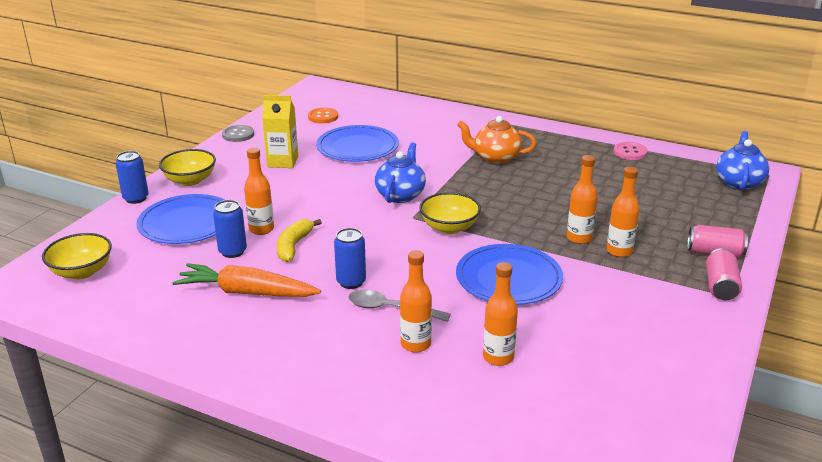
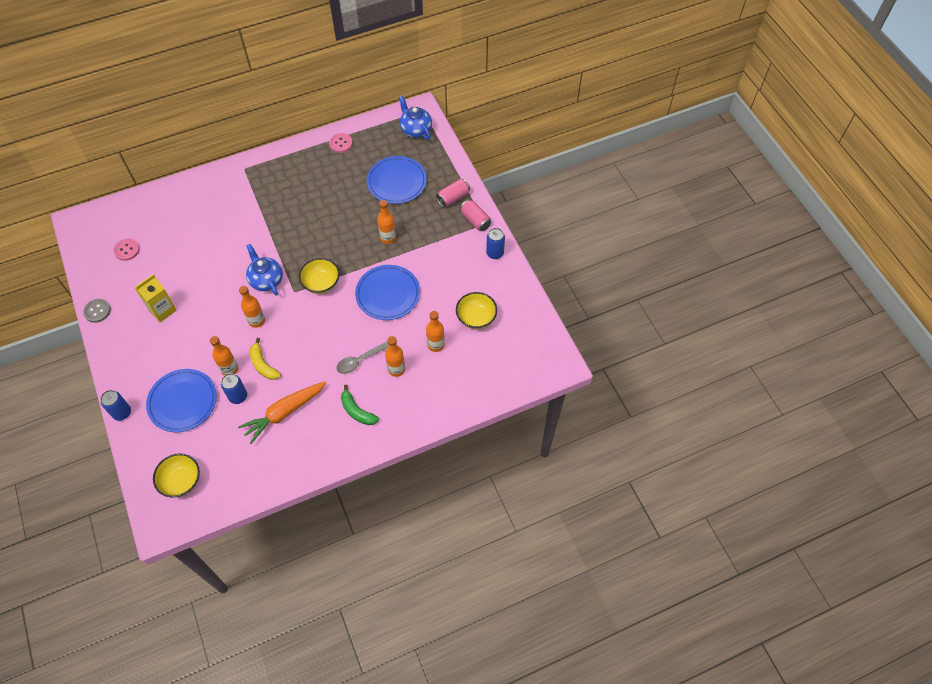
camera: 50 degrees left, 30 degrees up
(190, 180) = (131, 372): yellow bowl -> yellow bowl (476, 317)
(314, 346) = (357, 411): none -> green banana
(323, 117) = (127, 250): orange button -> pink button
(351, 282) = (322, 361): blue can -> blue can (495, 253)
(357, 147) = (189, 261): blue plate -> blue plate (396, 182)
(495, 158) = (277, 206): orange teapot -> none
(619, 251) = (414, 232): orange bottle -> orange bottle (256, 321)

